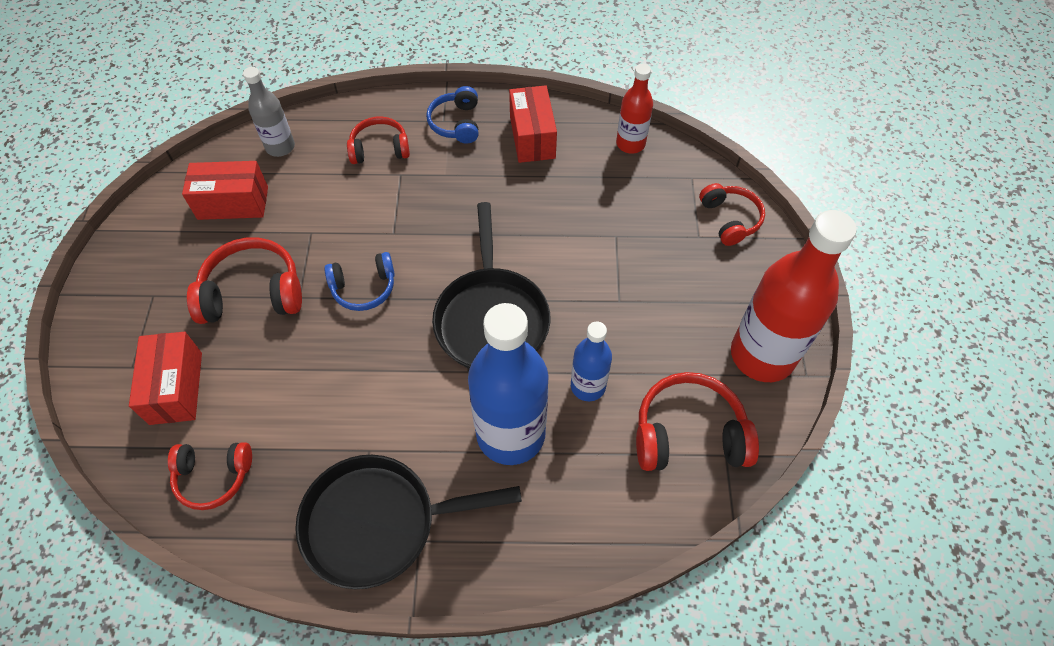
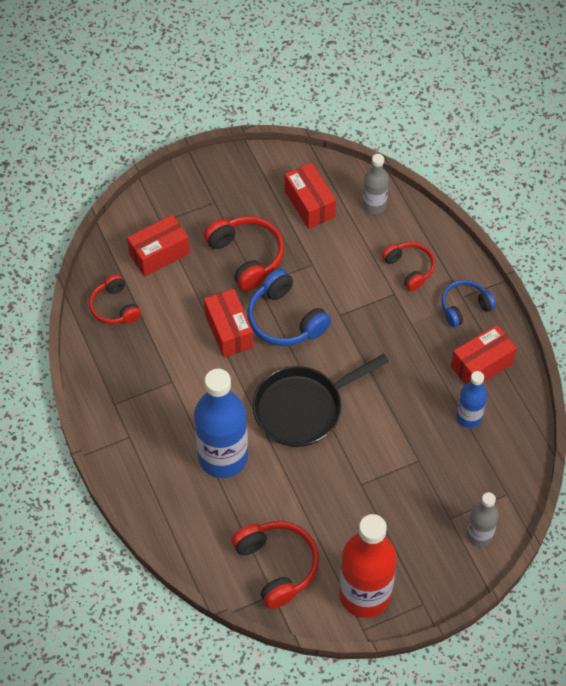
camera: 65 degrees right, 0 degrees up
(340, 354) = (229, 331): none -> red box
(364, 288) = (285, 319): blue headphones -> blue headphones, size x1.53
(379, 523) = (129, 410): black pan -> none
(588, 386) = (281, 490): blue bottle -> blue bottle (469, 417)
(630, 144) = (516, 437): red bottle -> none
(729, 219) = (479, 535): red headphones -> grey bottle

